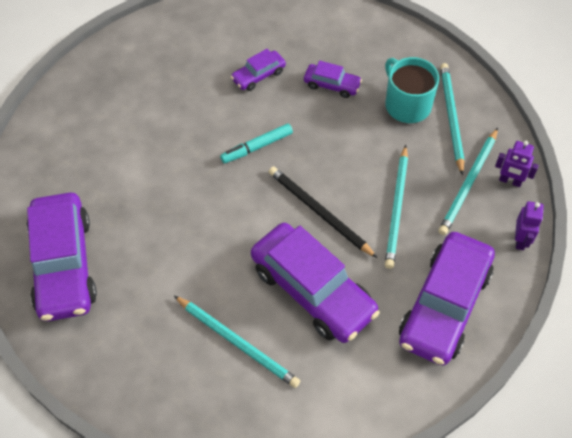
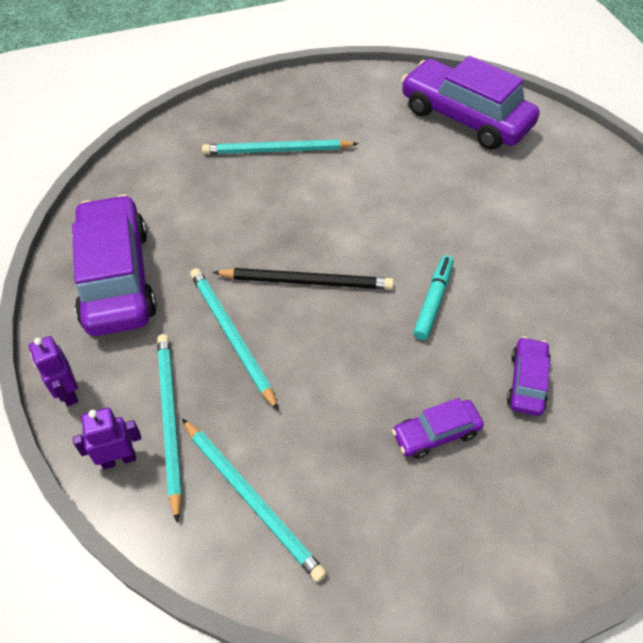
camera: 140 degrees right, 5 degrees down
(312, 290) = (251, 217): purple car -> none
(407, 104) = (323, 476): turquoise mug -> none

